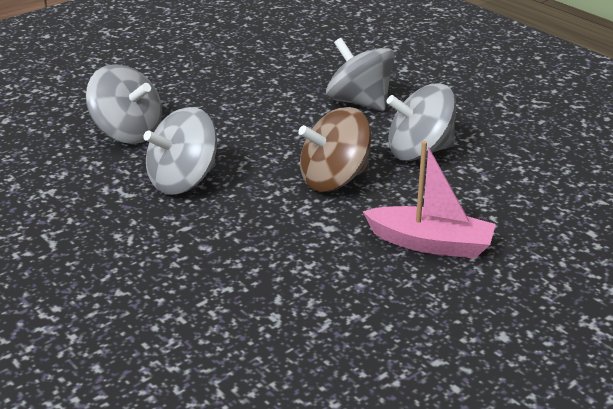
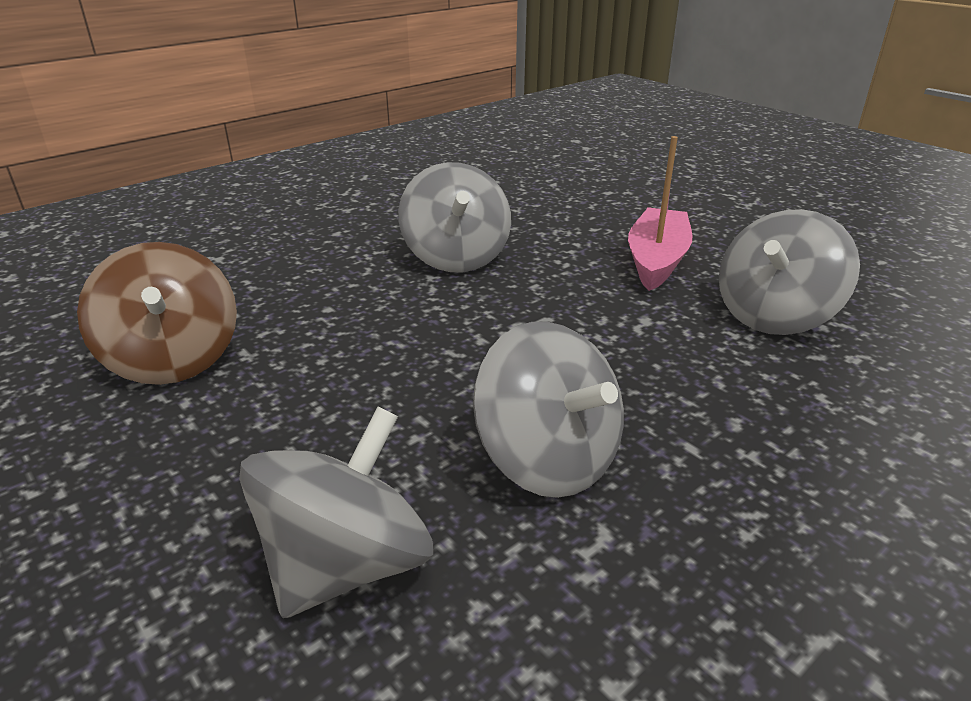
camera: 90 degrees left, 0 degrees up
(334, 179) = (528, 314): brown spinning top -> brown spinning top (173, 359)
(359, 102) = (308, 292): grey spinning top -> grey spinning top (774, 316)

